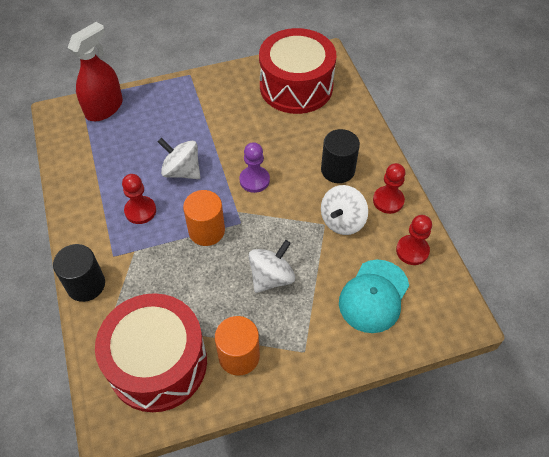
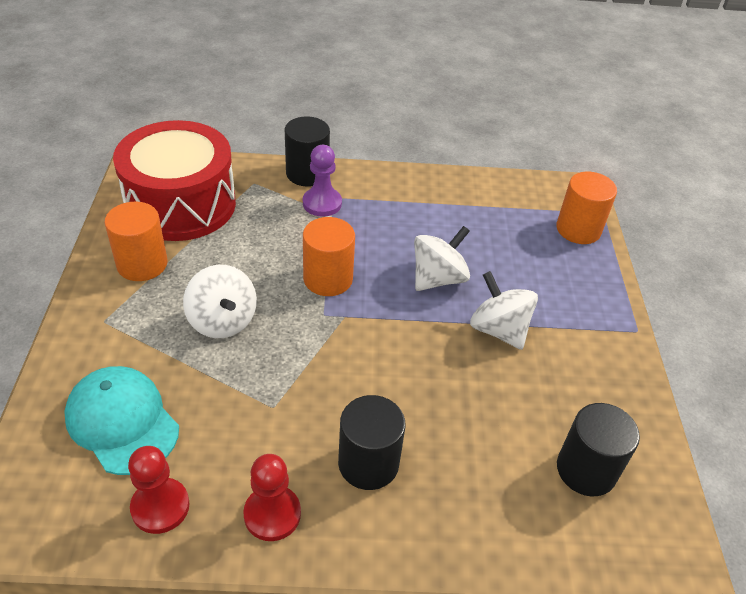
camera: 105 degrees right, 10 degrees down
(104, 108) = (578, 229): red spray bottle -> orange cylinder
(140, 211) = (388, 229): red pawn -> none
(254, 180) = (391, 349): purple pawn -> purple pawn (322, 203)
(296, 86) = (586, 470): red drum -> black cylinder
(342, 221) = (266, 431): white spinning top -> white spinning top (498, 330)

